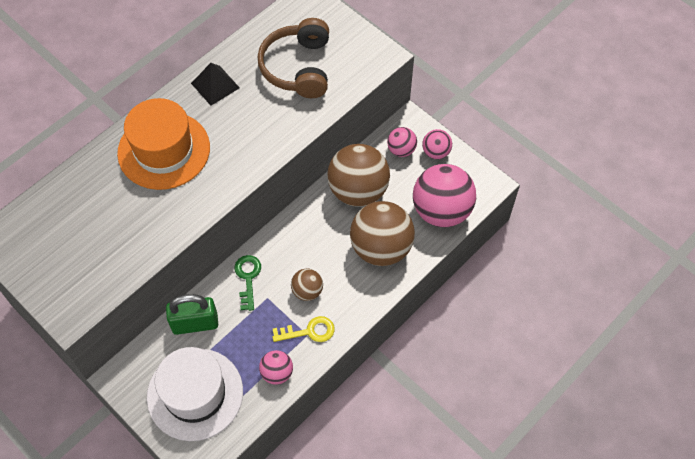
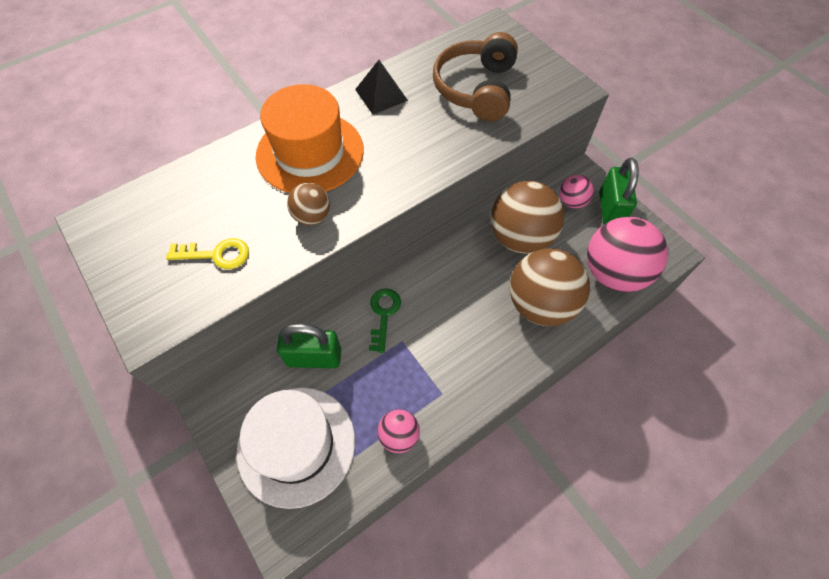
camera: 10 degrees right, 0 degrees up
(307, 291) = (449, 340): brown ball -> brown ball (312, 216)
(309, 331) = (445, 389): yellow key -> yellow key (216, 254)
(436, 152) = (610, 209): pink ball -> green padlock

